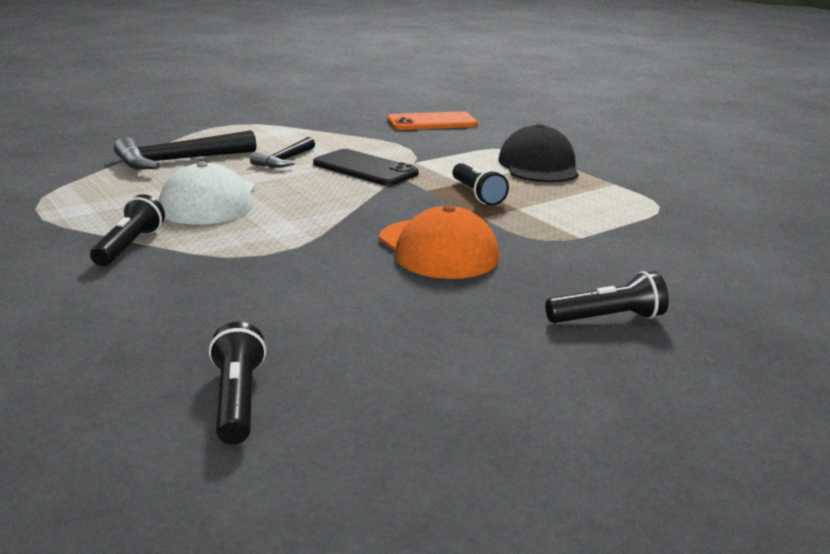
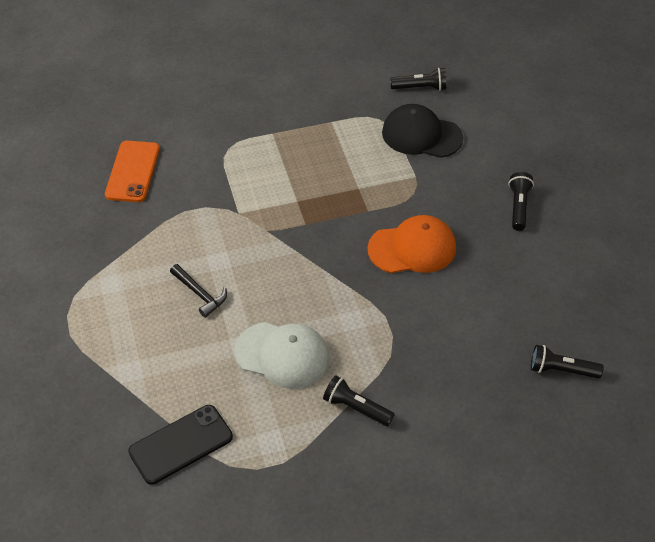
camera: 70 degrees left, 25 degrees up
(179, 161) = (170, 367): black hammer -> none
(365, 169) = (243, 247): black phone -> black phone (181, 444)
(477, 194) = (325, 200): black flashlight -> black flashlight (420, 88)
(538, 166) = (278, 146): black cap -> black cap (421, 135)

